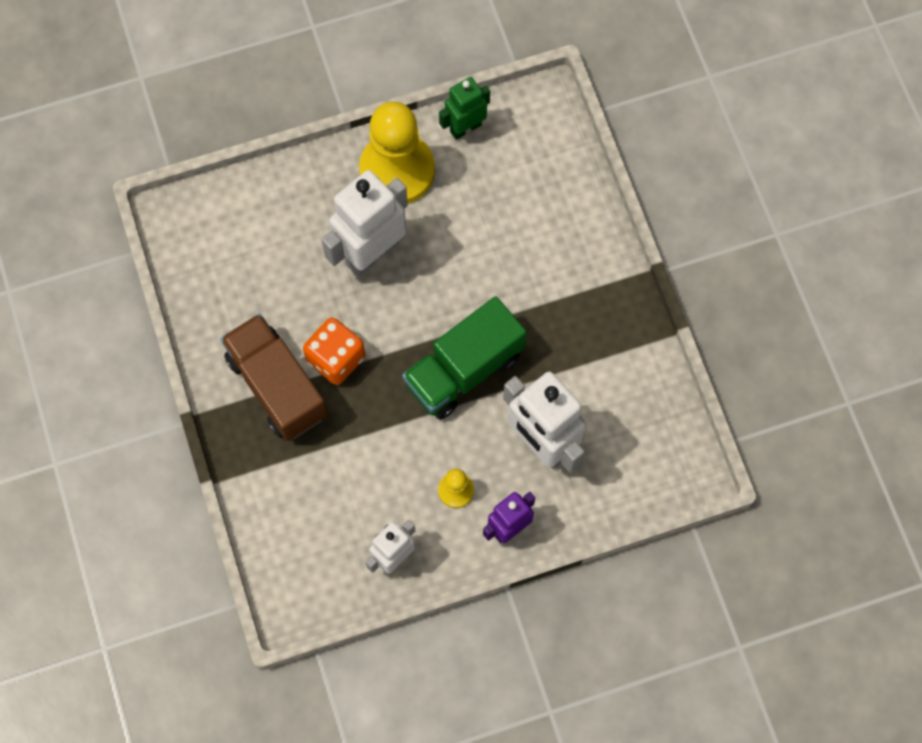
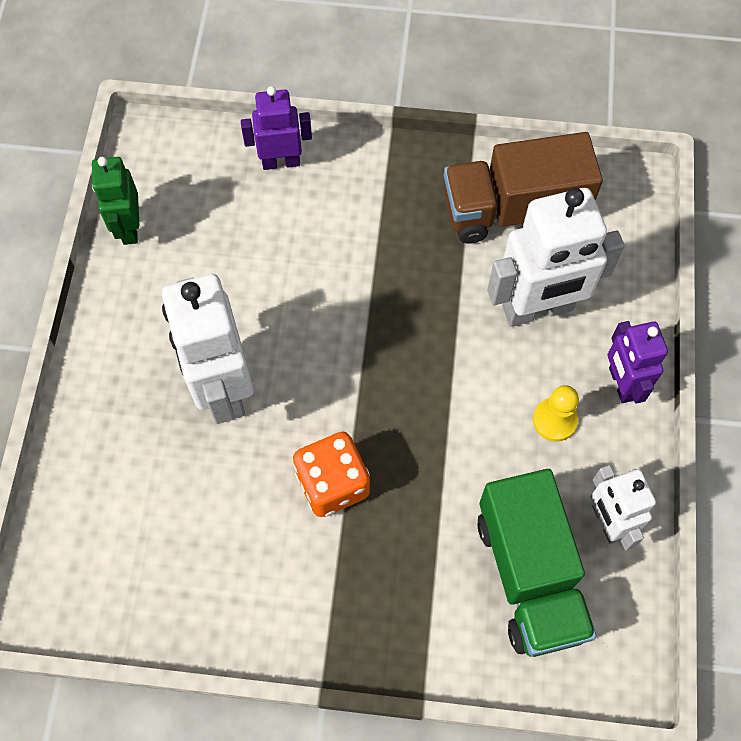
camera: 65 degrees left, 5 degrees down
(277, 386) = (334, 568): brown truck -> brown truck (514, 209)
(397, 170) = (137, 318): yellow pawn -> none
(464, 370) = (415, 351): green truck -> green truck (529, 575)
(575, 204) = (281, 162): none -> purple robot

